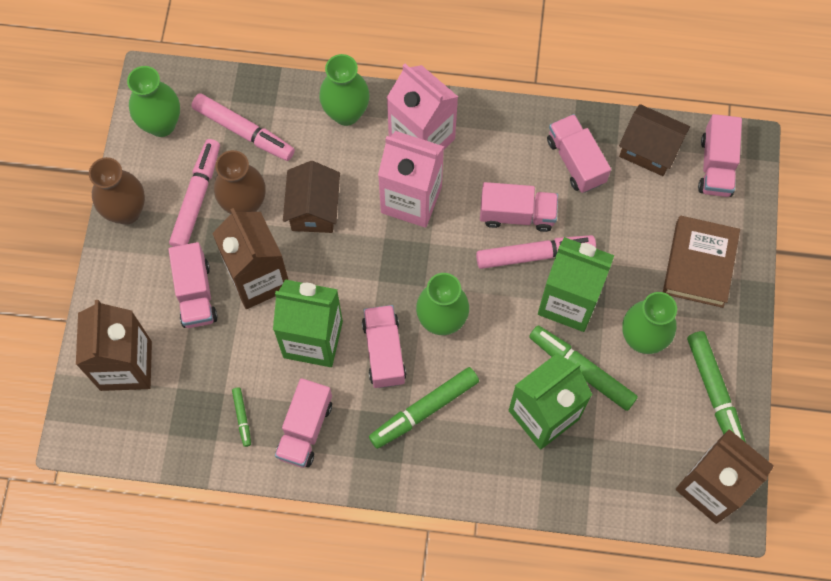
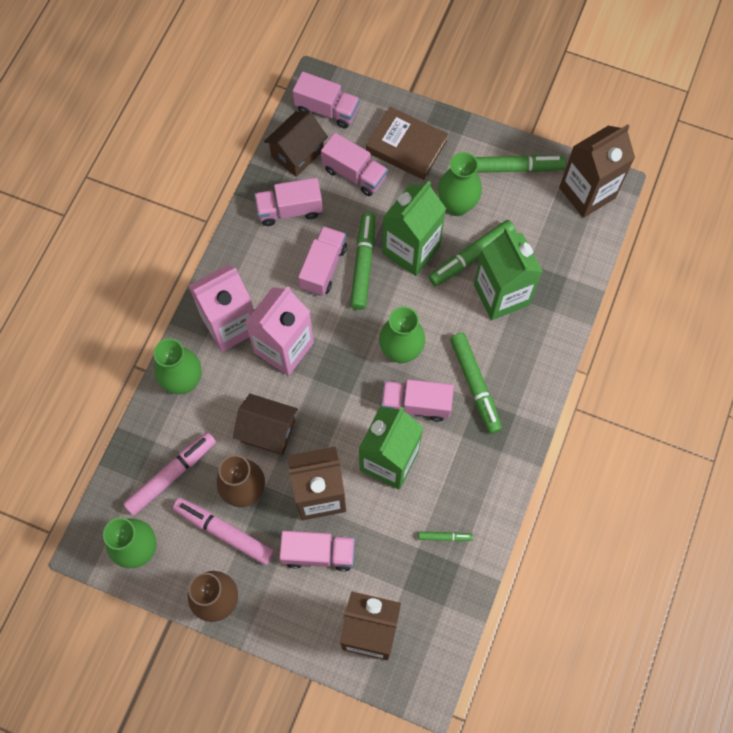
camera: 75 degrees left, 0 degrees up
(305, 429) = (468, 486): pink truck -> pink truck (354, 174)
(534, 254) = (363, 264): pink marker -> green marker

